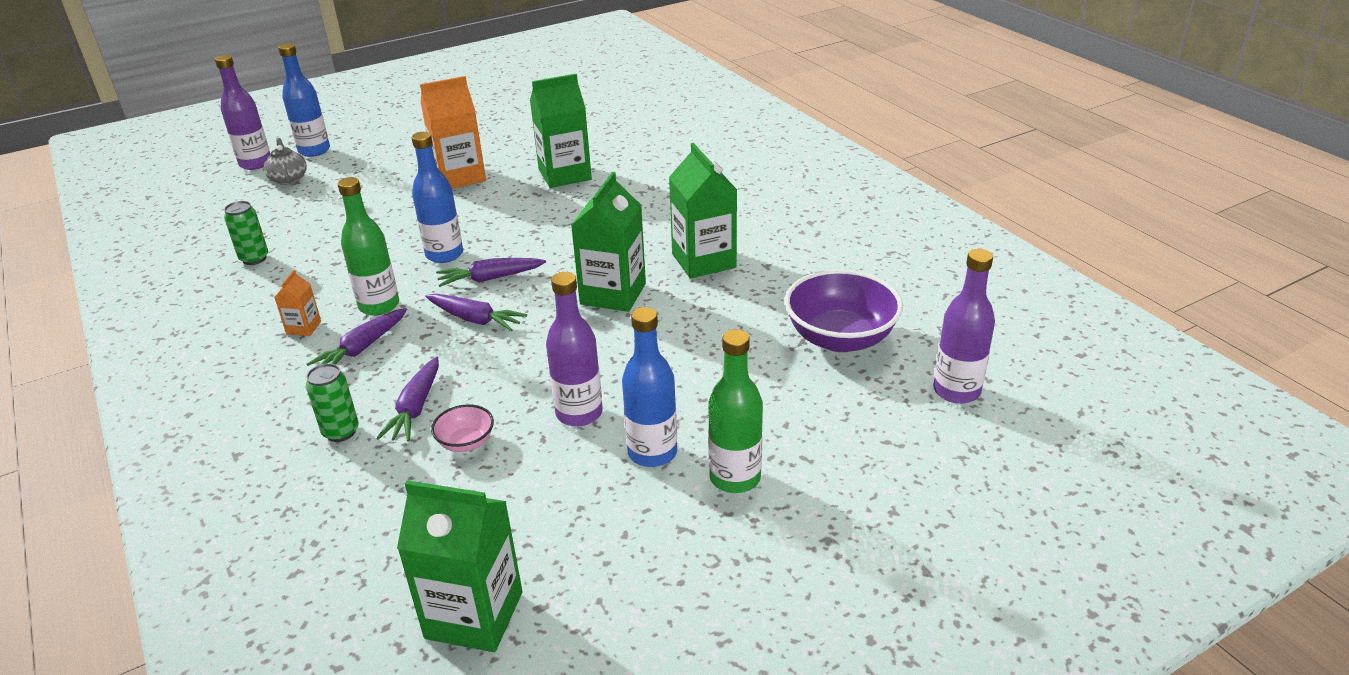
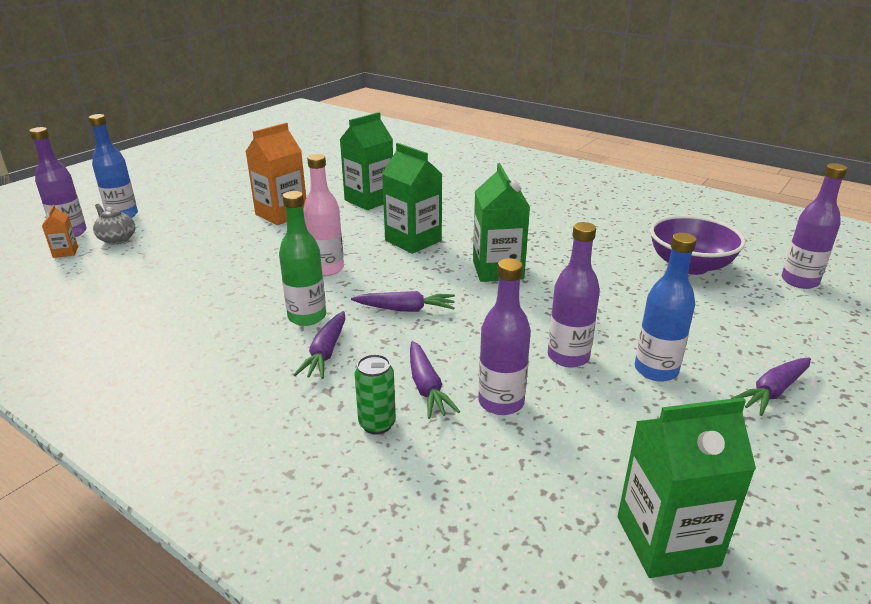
camera: 25 degrees left, 5 degrees down
(254, 258) = (142, 304): green can -> none
(304, 327) = (250, 349): orange carton -> orange carton (65, 252)
(444, 254) = (327, 269): blue bottle -> pink bottle
(466, 442) = (501, 402): pink bowl -> purple bottle
(490, 278) = (386, 278): purple carrot -> purple carrot (773, 392)
(703, 261) = (539, 237): green carton -> green carton (413, 241)
(735, 478) = (734, 371): green bottle -> none

